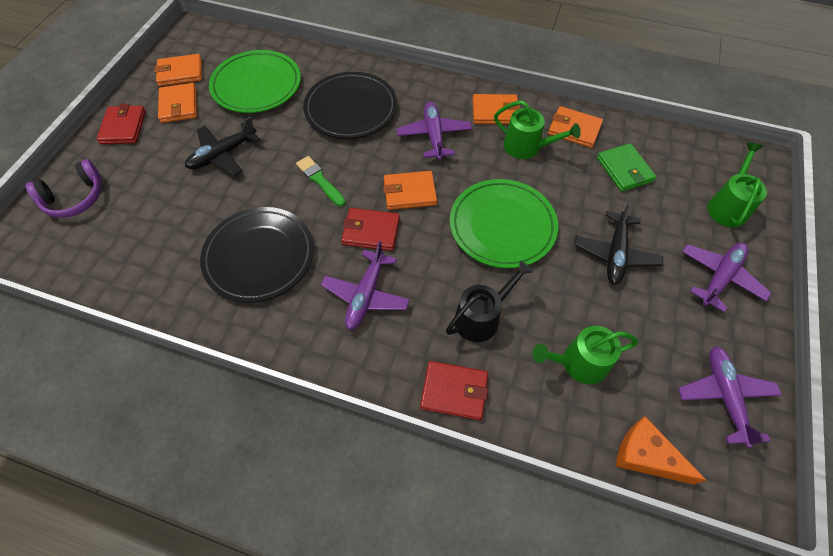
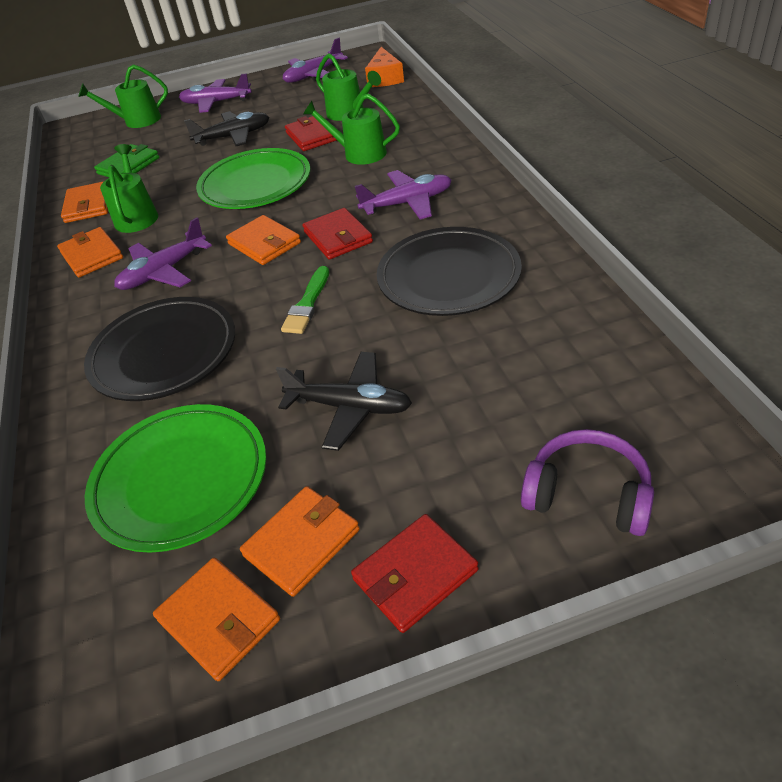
camera: 120 degrees left, 15 degrees down
(454, 391) = (432, 136): red wallet -> red wallet (312, 136)
(481, 317) = (359, 153): black watering can -> green watering can

